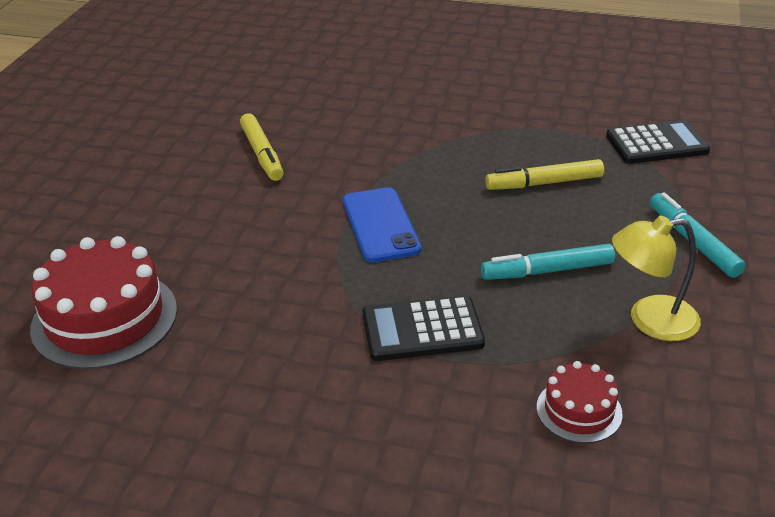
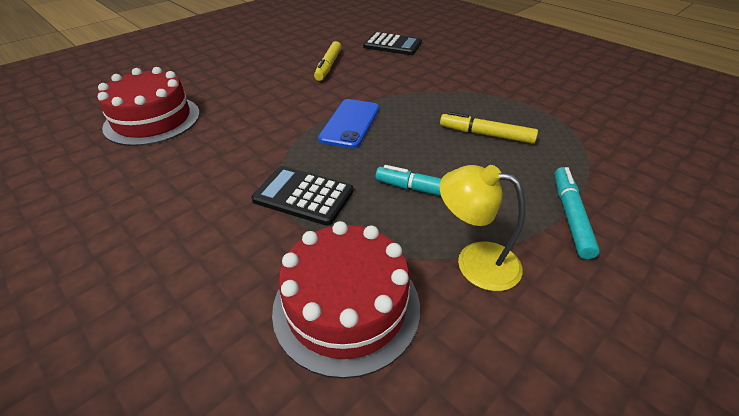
camera: 30 degrees right, 5 degrees up
(579, 410) = (346, 306): red cake -> red cake, size x1.90
(656, 144) = (602, 136): black calculator -> black calculator (392, 45)

